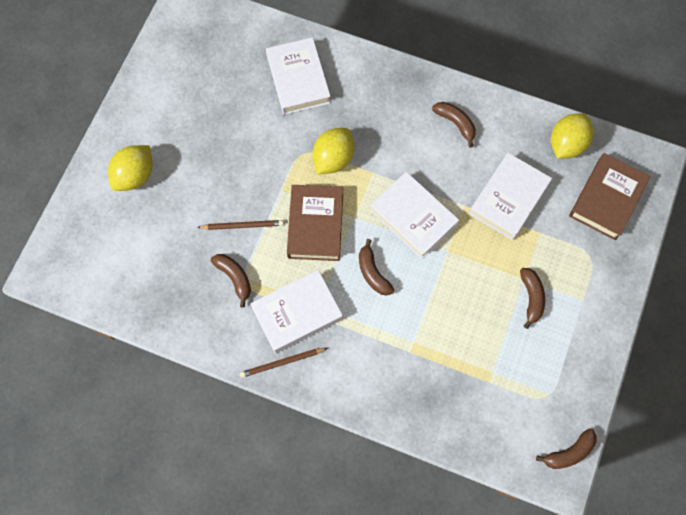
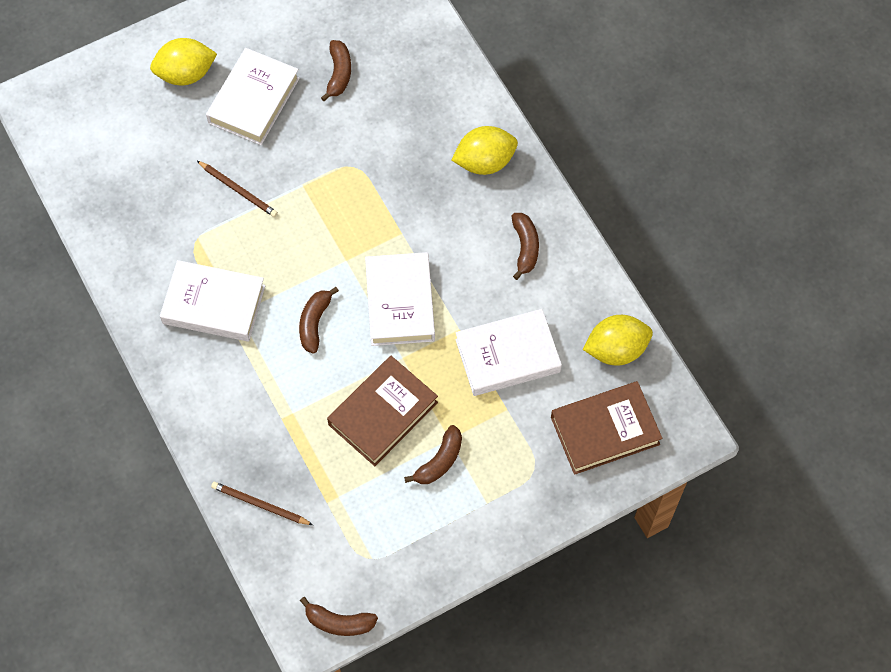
camera: 40 degrees right, 5 degrees down
(234, 278) = (189, 231): brown banana -> brown banana (339, 74)
(282, 363) = (161, 337): brown pencil -> brown pencil (260, 505)
(298, 79) = (414, 95): white book -> white book (254, 100)
(315, 225) = (303, 240): brown book -> brown book (383, 413)
(333, 159) = (376, 193): yellow lemon -> yellow lemon (484, 162)

